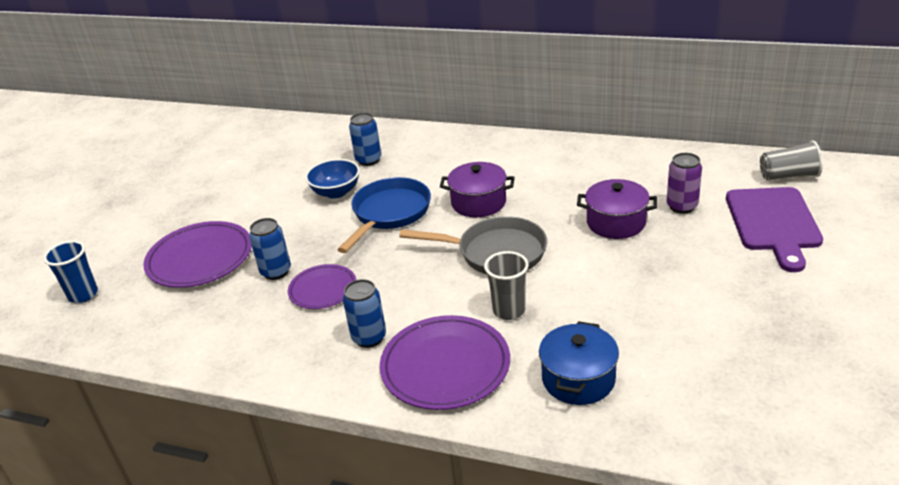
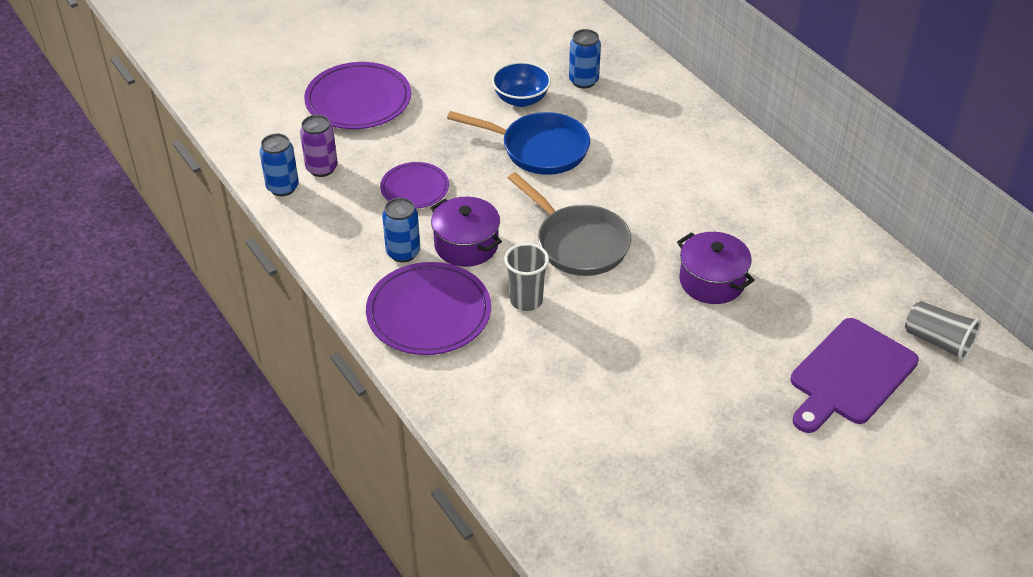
camera: 35 degrees right, 10 degrees up
(83, 294) = (254, 82): blue cup -> none
(276, 272) = (398, 149): blue can -> blue can (282, 187)
(389, 213) = (539, 149): blue pan -> blue pan turned 45 degrees clockwise
(478, 202) = (622, 185): purple pot -> purple pot (466, 245)
(578, 379) = (507, 390): blue pot -> none
(682, 206) = (791, 304): purple can -> purple can (321, 168)

